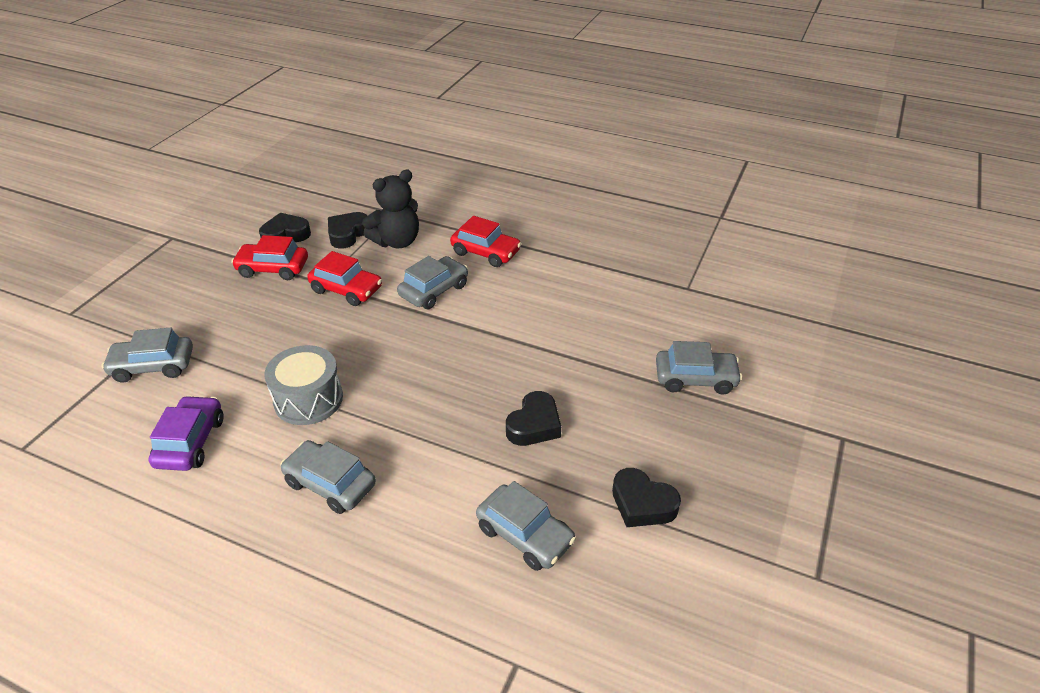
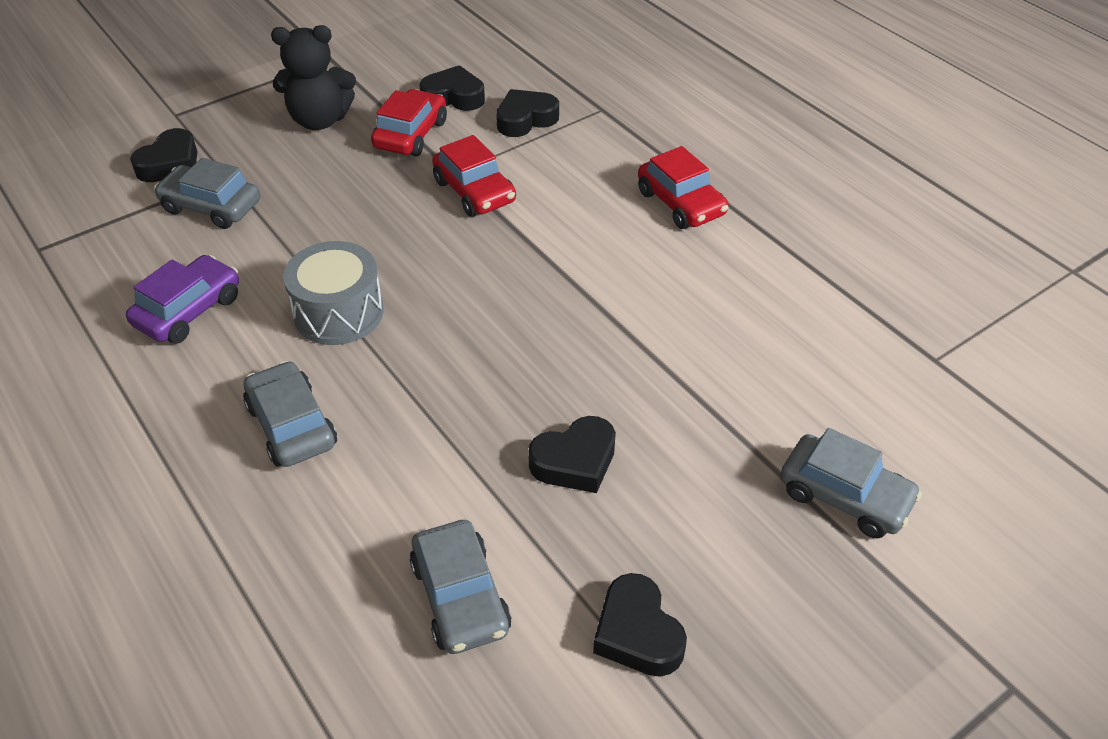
camera: 30 degrees right, 5 degrees up
(94, 348) = (170, 164): none -> black heart
(273, 268) = (411, 134): red car -> red car turned 75 degrees clockwise
(397, 241) = (578, 149): black teddy bear -> black teddy bear (319, 120)
(434, 290) = (577, 231): grey car -> none

